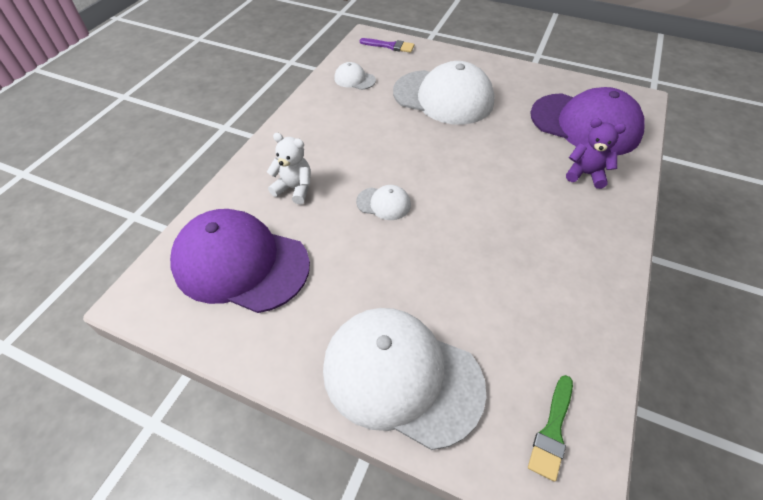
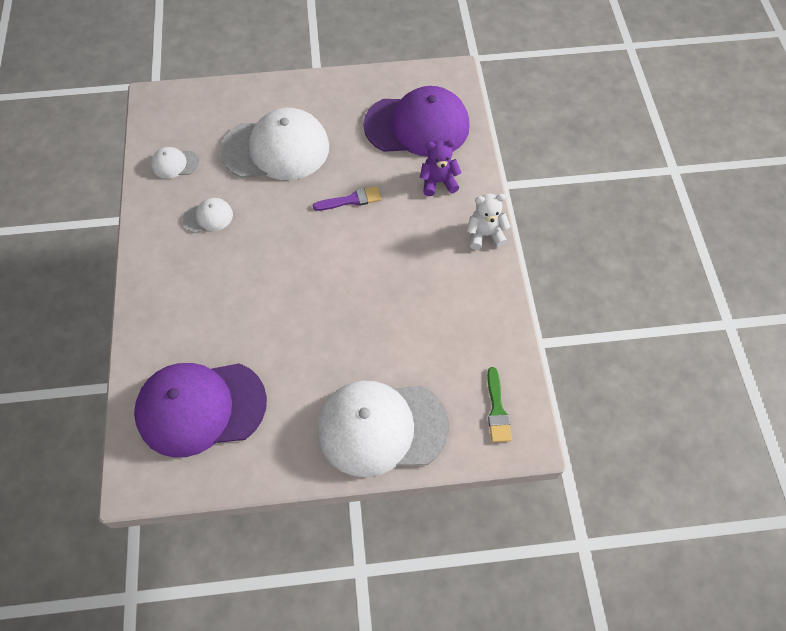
camera: 30 degrees left, 10 degrees up
(294, 189) = (198, 315): white teddy bear -> white teddy bear (485, 235)
(384, 203) = (286, 292): white cap -> white cap (208, 217)
(390, 46) = (185, 103): purple brush -> purple brush (351, 200)

